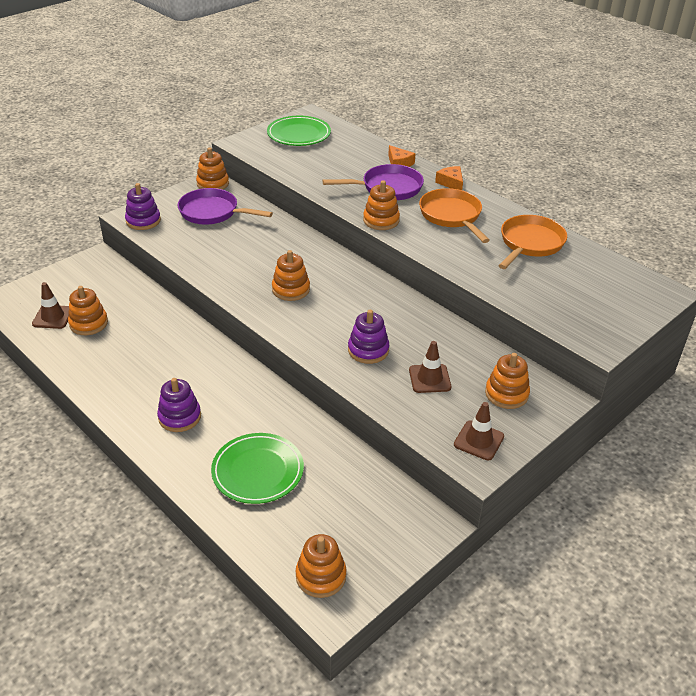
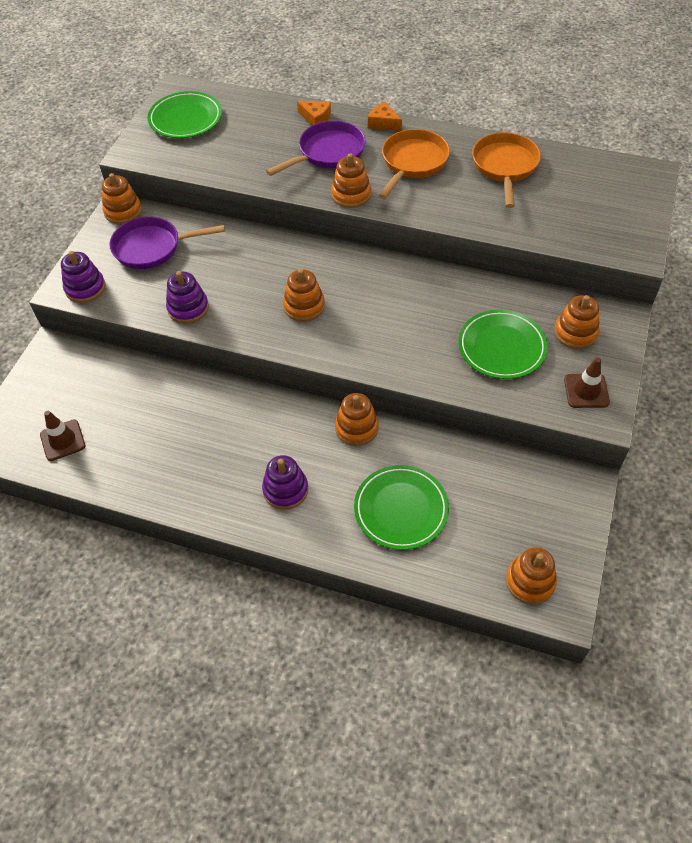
camera: 25 degrees left, 15 degrees up
(88, 323) = (108, 430): orange stacking toy -> orange stacking toy (356, 428)
(368, 350) = (426, 342): purple stacking toy -> purple stacking toy (188, 308)
(429, 379) = (501, 347): brown traffic cone -> green plate
(452, 216) = (413, 163): orange pan -> orange pan turned 75 degrees clockwise

